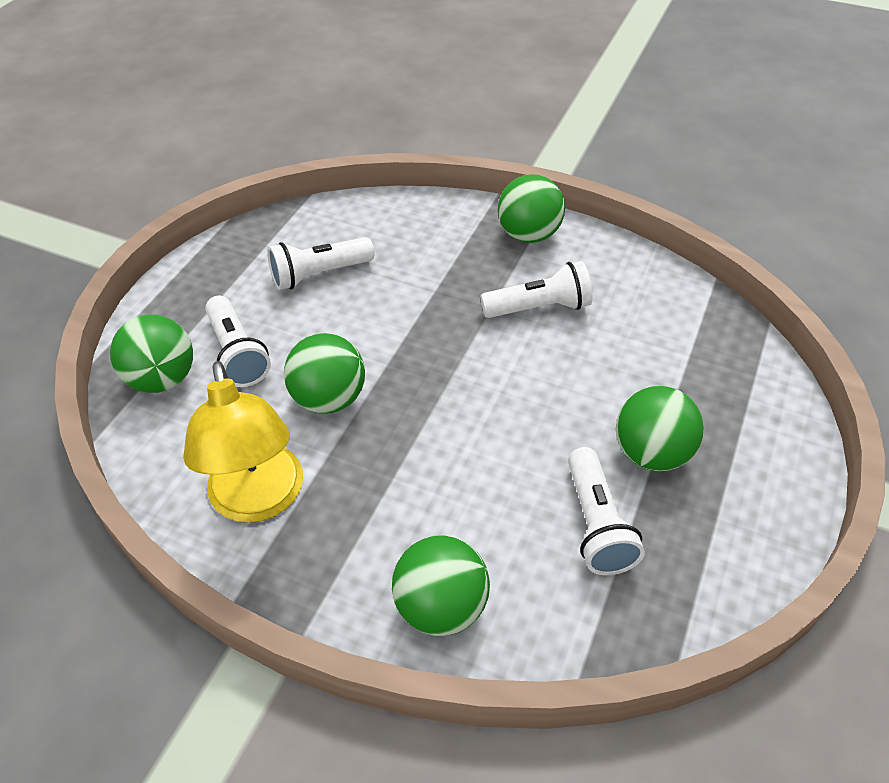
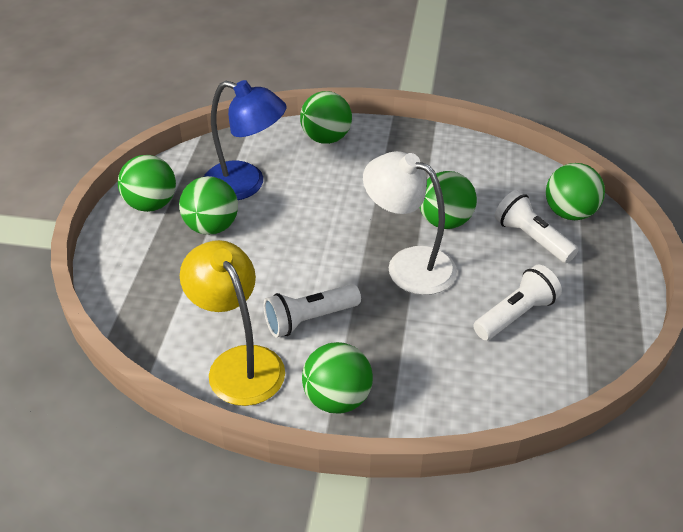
camera: 165 degrees right, 5 degrees down
(259, 500) = (452, 162): yellow lamp -> yellow lamp (239, 363)
(404, 349) = (408, 264): none -> white lamp
(596, 524) = (246, 184): white flashlight -> blue lamp
(747, 514) = (151, 204): none -> green ball

